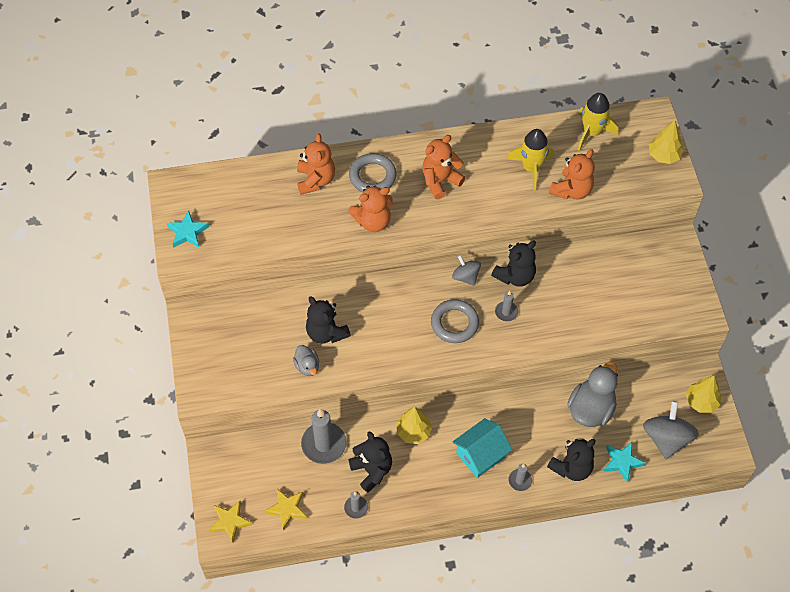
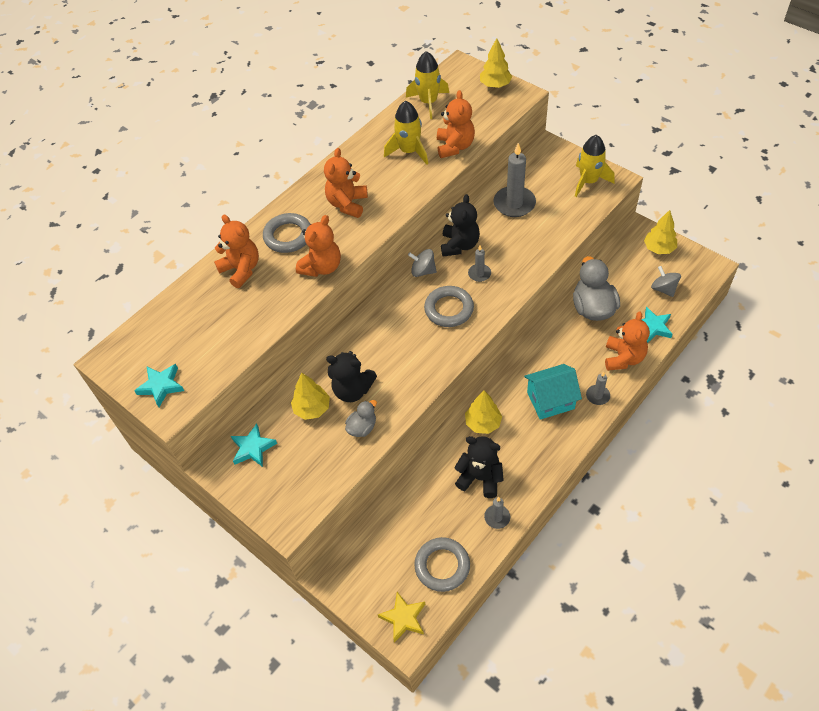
camera: 35 degrees left, 5 degrees down
(223, 322) = (253, 448): none -> turquoise star
(287, 324) = (312, 408): none -> yellow tree
(287, 509) = (442, 566): yellow star -> grey ring
(307, 366) = (362, 427): grey duck -> grey duck turned 75 degrees counterclockwise
(324, 444) = (421, 489): grey candle -> grey candle (514, 204)
(480, 455) = (550, 400): turquoise house -> turquoise house turned 60 degrees clockwise
(571, 468) = (623, 358): black teddy bear -> orange teddy bear
(666, 438) = (663, 289): grey spinning top -> grey spinning top, size x0.60
(678, 299) = (588, 181): none -> yellow rocket

